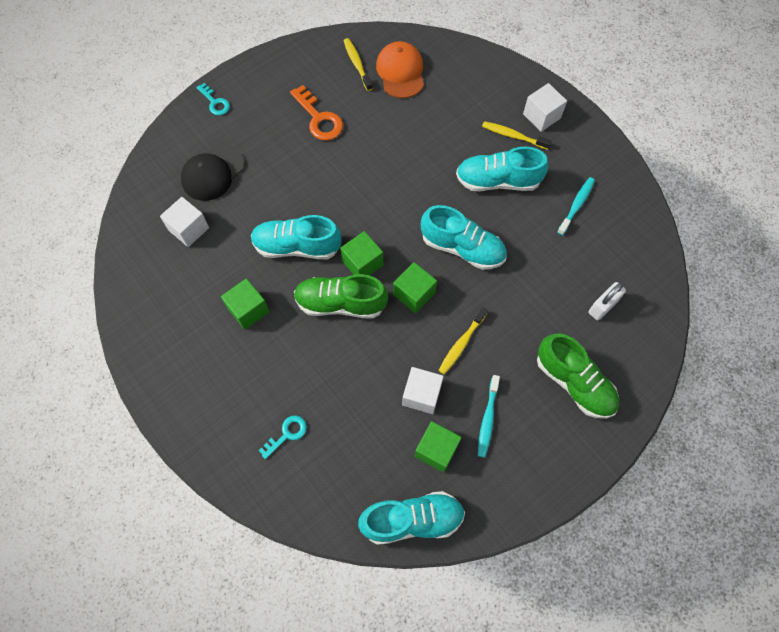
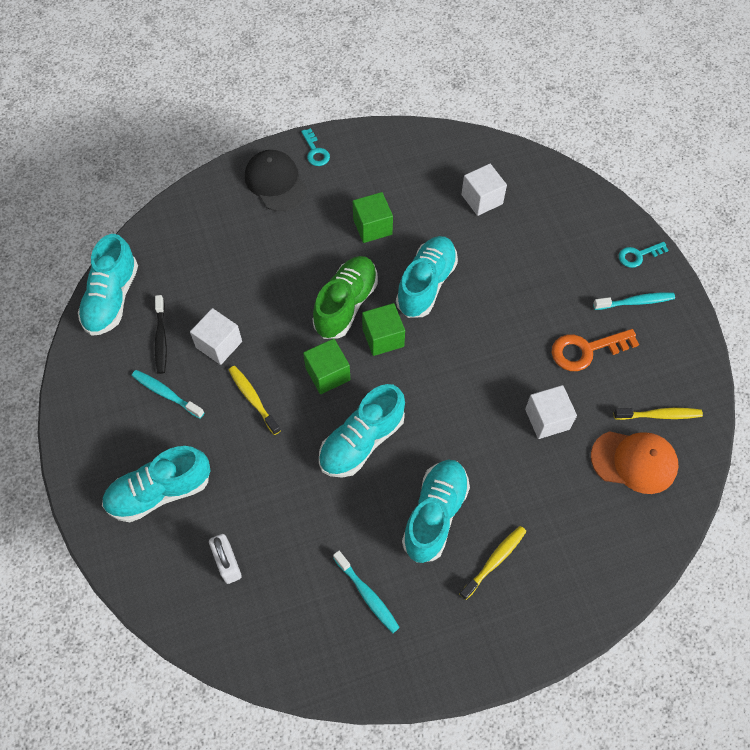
camera: 110 degrees right, 5 degrees down
(212, 173) = (543, 233): black cap -> black cap (275, 182)
(262, 96) = (635, 302): none -> turquoise toothbrush
(287, 434) = (237, 226): turquoise key -> turquoise key (315, 151)
(436, 450) = (161, 339): green cube -> black toothbrush
(541, 116) = (514, 611): white cube -> white cube (547, 419)
(574, 383) = (160, 492): green shoe -> turquoise shoe

